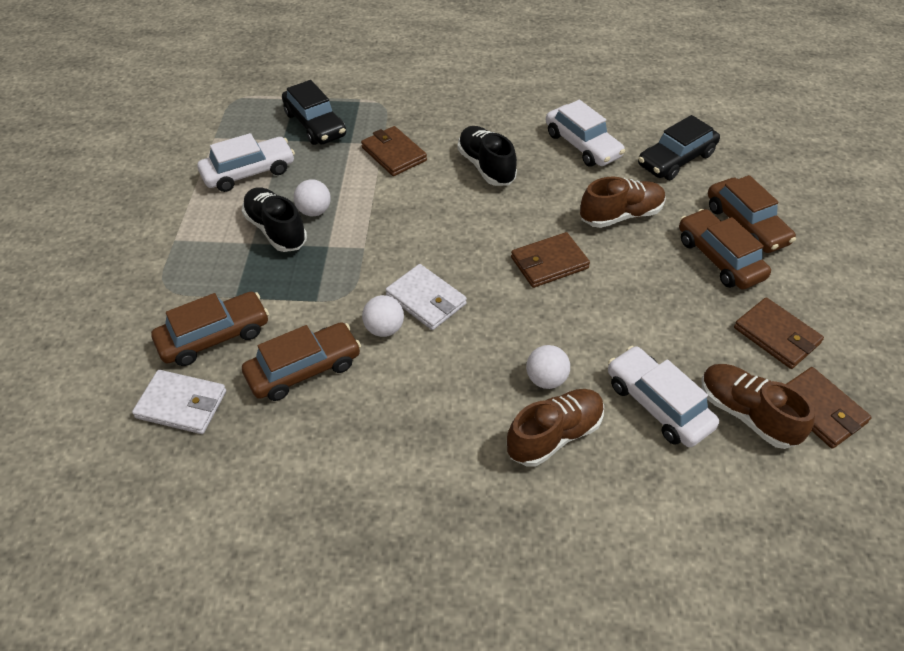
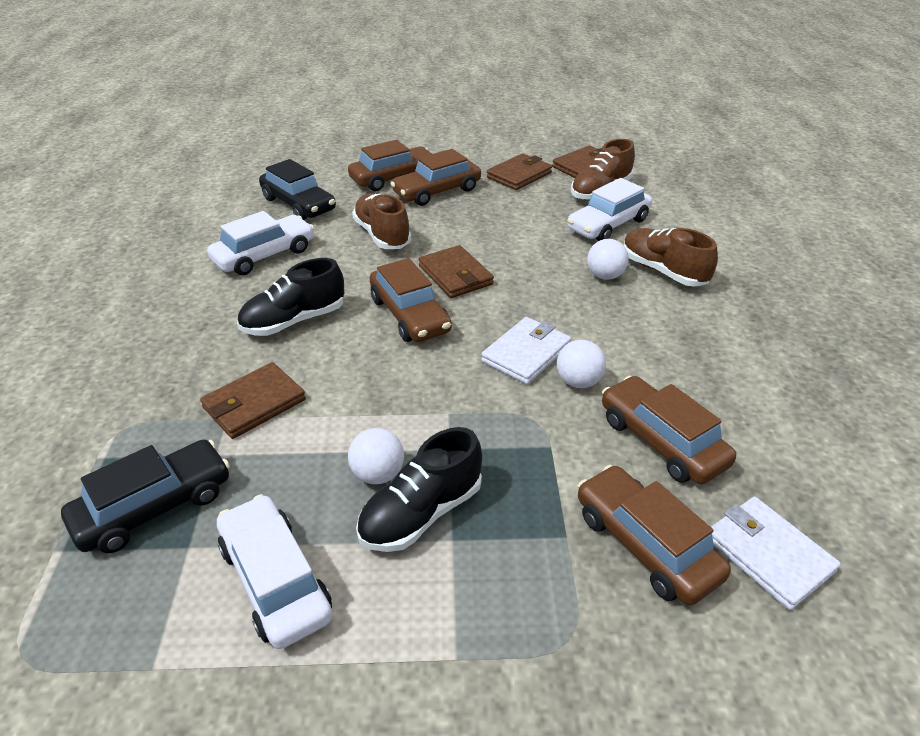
camera: 95 degrees left, 10 degrees down
(182, 404) = (768, 554): white wallet -> white wallet turned 45 degrees counterclockwise
(488, 230) = (409, 315): none -> brown car

